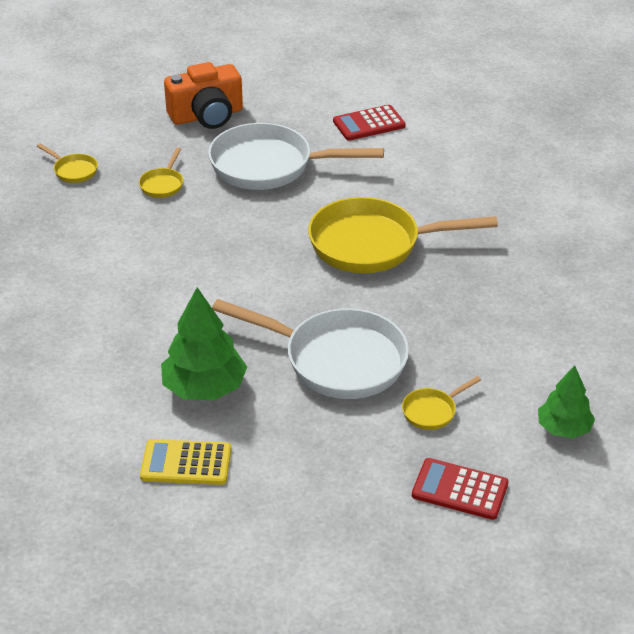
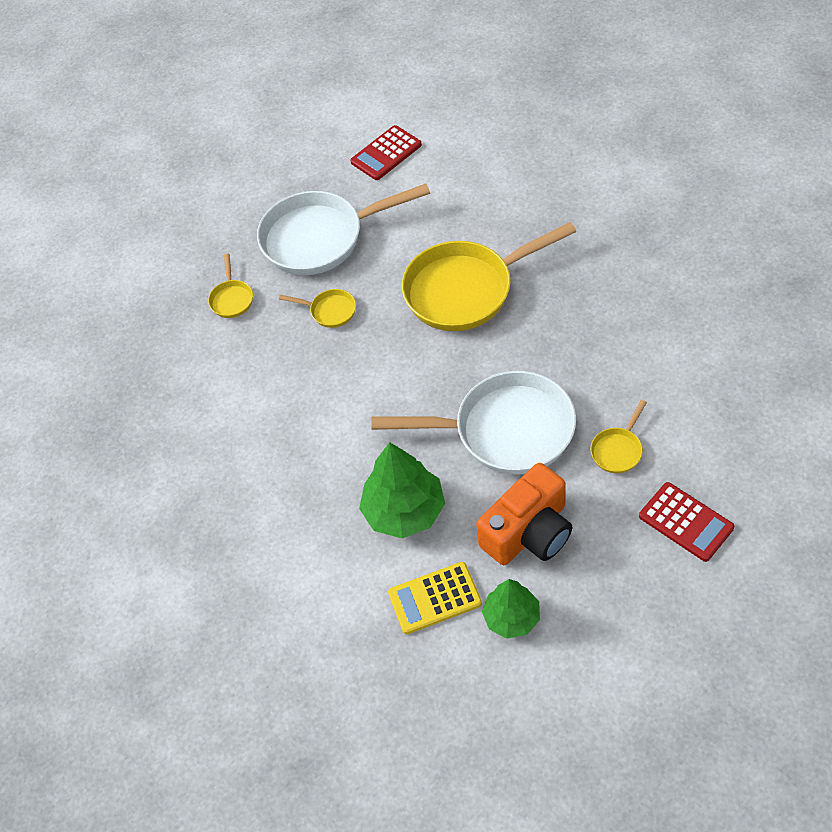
camera: 15 degrees left, 15 degrees up
(73, 170) = (135, 317): yellow pan -> yellow pan (330, 311)
(207, 116) = (227, 202): orange camera -> orange camera (529, 532)
(459, 490) = (686, 522): red calculator -> red calculator turned 135 degrees counterclockwise
(564, 428) = (738, 420): green tree -> green tree (512, 617)

